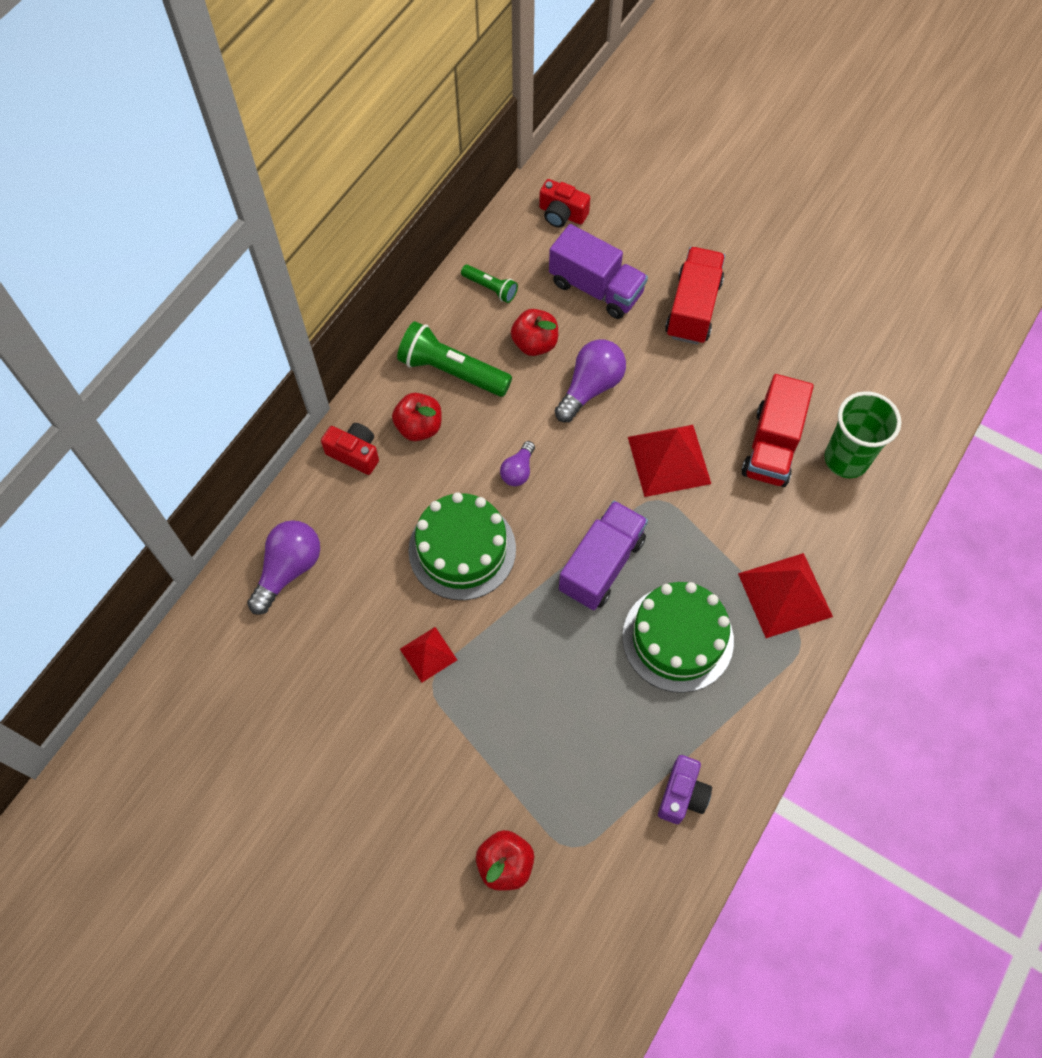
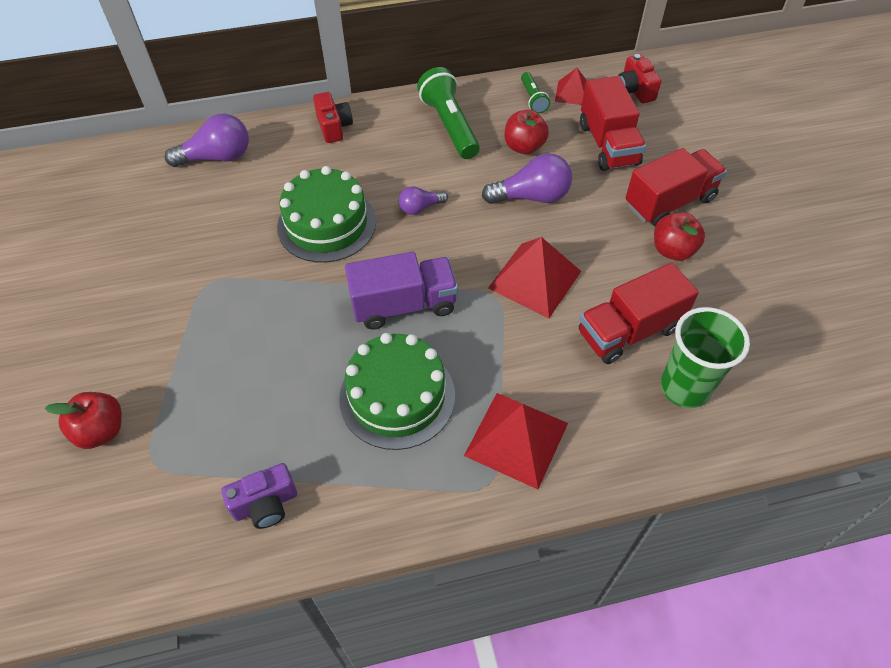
camera: 45 degrees right, 10 degrees down
(419, 427) = (390, 140): red apple -> red apple (673, 250)
(428, 654) = (228, 264): red pyramid -> red pyramid (572, 93)
(596, 288) = (608, 144): purple truck -> red truck

